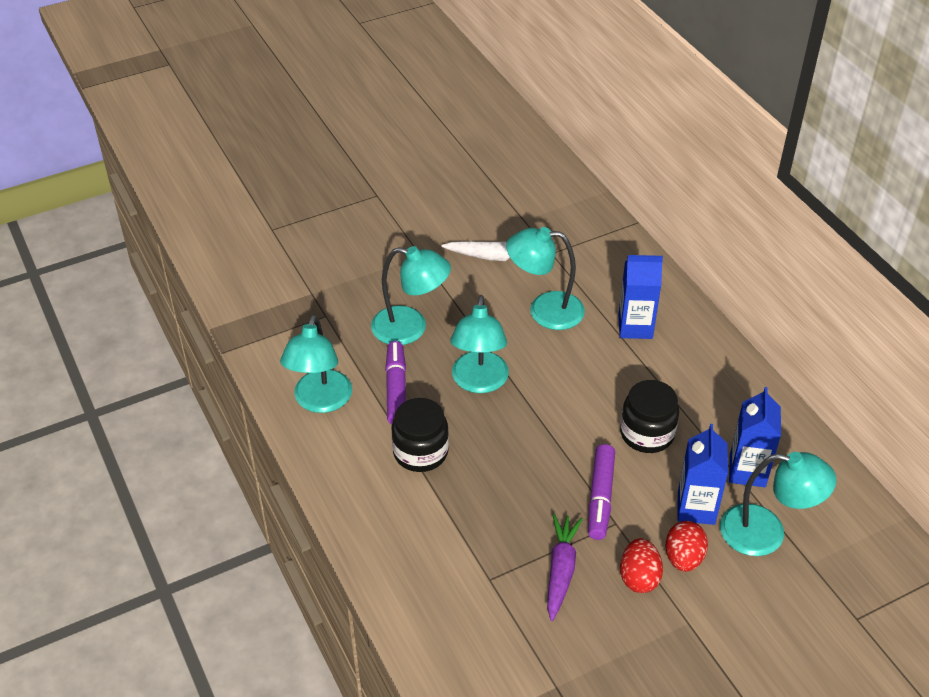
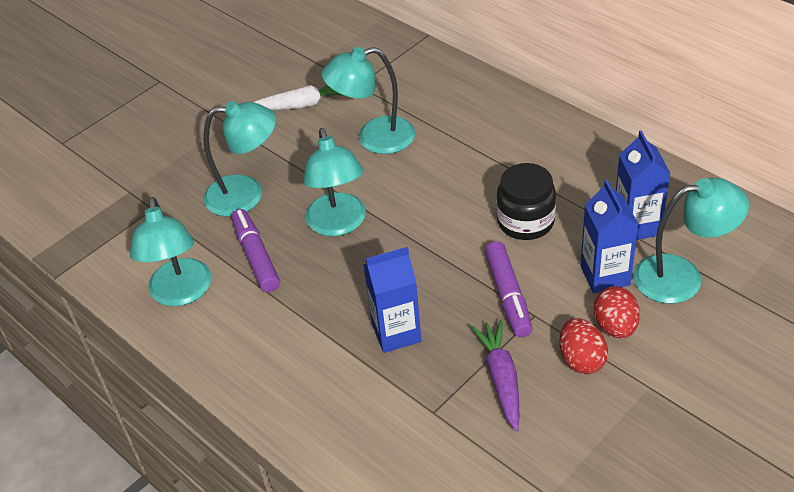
camera: 15 degrees left, 0 degrees up
(420, 452) = (307, 310): black jar -> none
(635, 327) = (469, 128): blue carton -> blue carton (396, 333)

